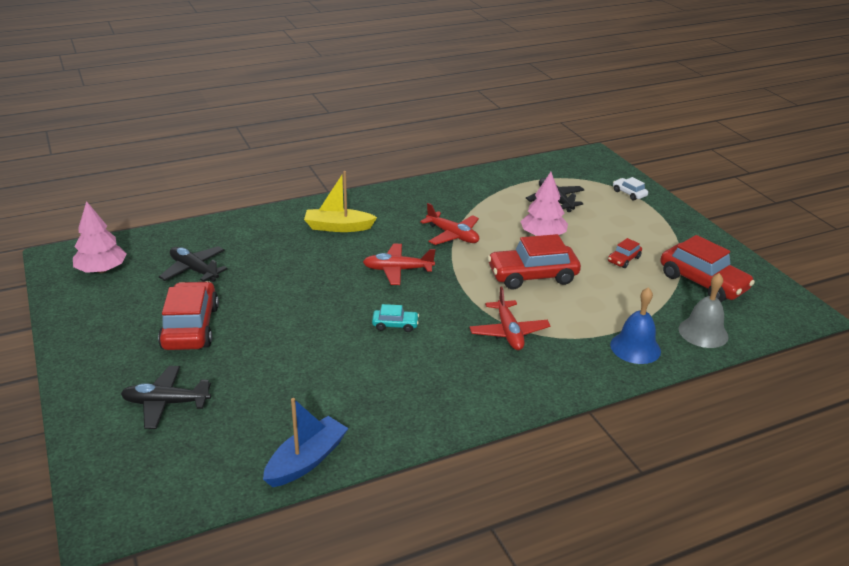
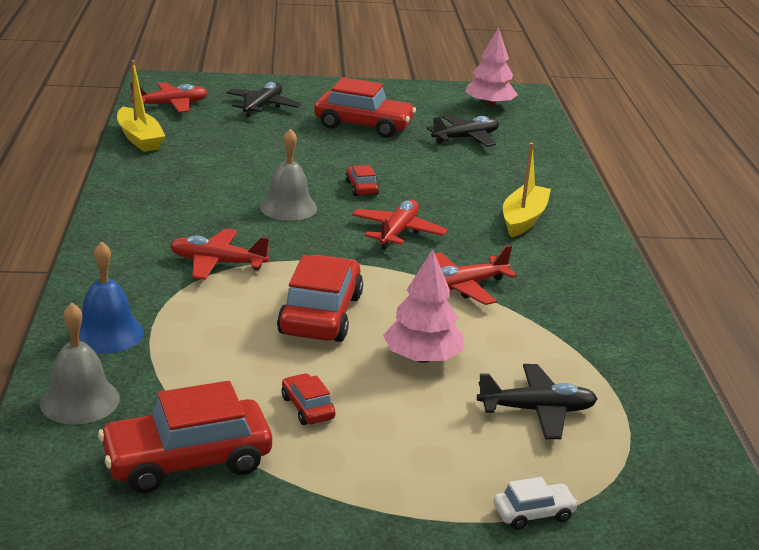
camera: 110 degrees right, 5 degrees down
(193, 474) = (171, 105): none -> red plane
(306, 460) = (139, 138): blue boat -> yellow boat
(333, 300) = (361, 188): none -> red car
(395, 325) = (288, 207): turquoise car -> grey bell

